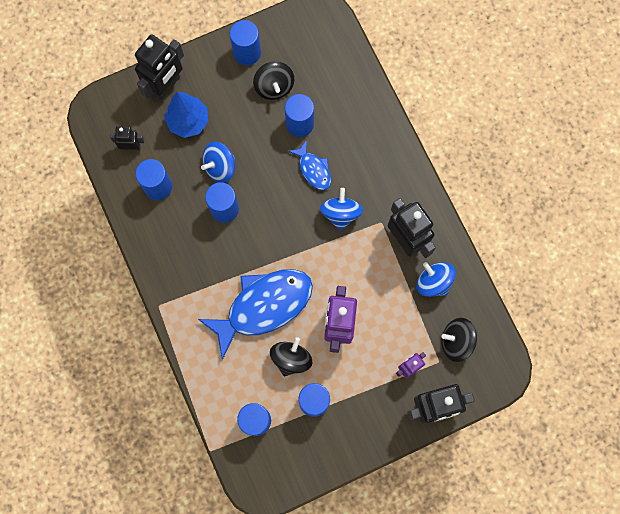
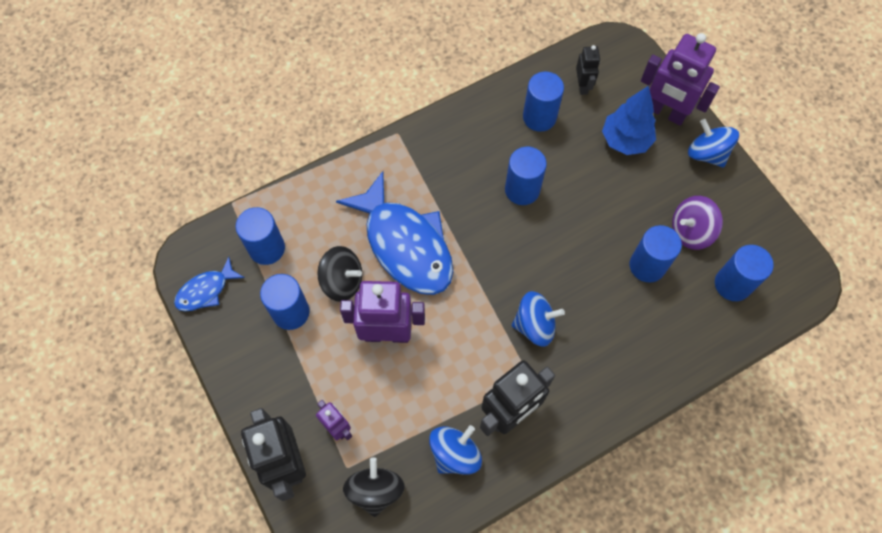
camera: 85 degrees right, 10 degrees down
(166, 86) = (665, 112): black robot -> purple robot
(220, 167) = (574, 180): blue spinning top -> blue spinning top (707, 154)
(247, 53) = (729, 196): blue cylinder -> blue cylinder (732, 284)
(274, 87) = (690, 231): black spinning top -> purple spinning top
(313, 169) = (588, 287): blue fish -> blue fish (206, 291)

